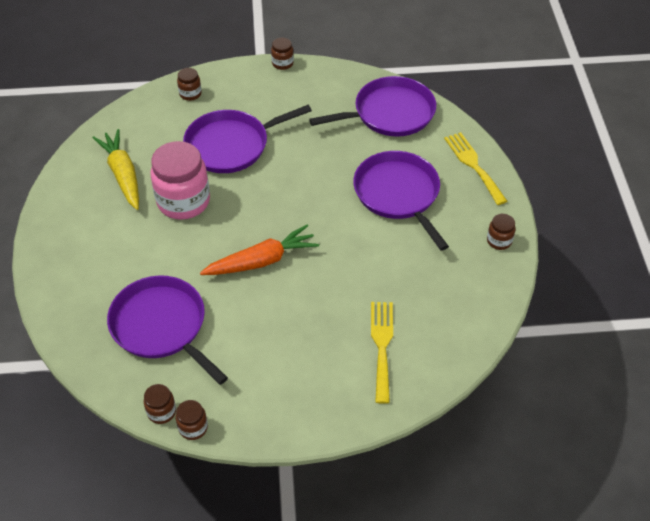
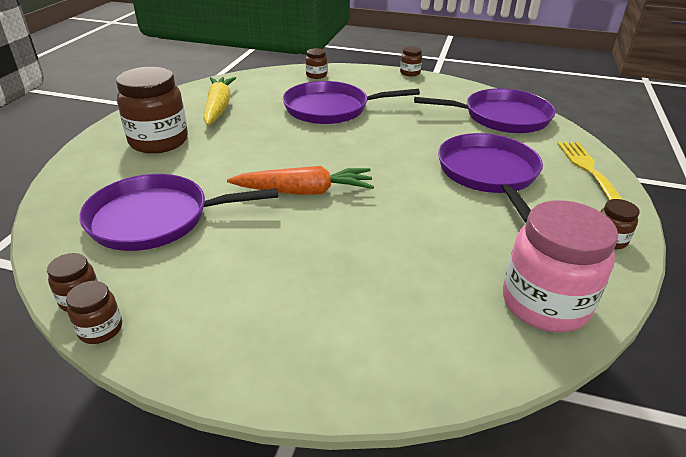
camera: 20 degrees right, 15 degrees down
(99, 239) = (159, 141): none -> brown jar
(162, 326) = (156, 219): purple pan -> purple pan turned 75 degrees counterclockwise
(183, 201) = (258, 134): pink jar -> pink jar (544, 304)
(382, 346) = (406, 309): yellow fork -> none

